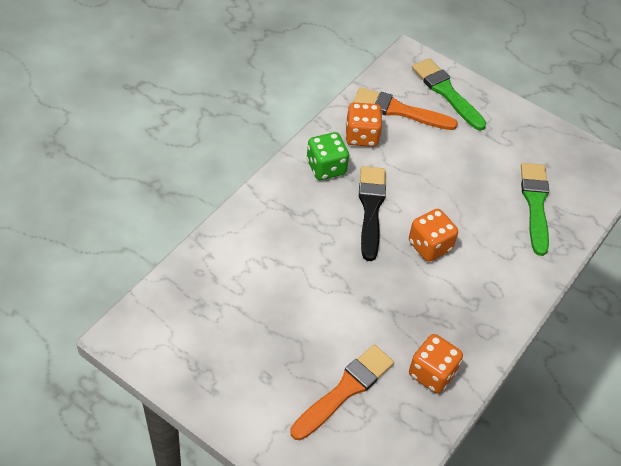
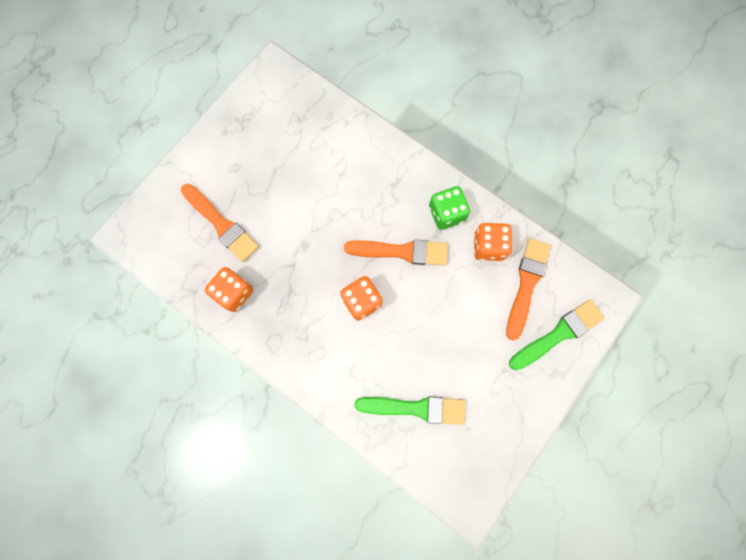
camera: 95 degrees right, 25 degrees up
(371, 208) = (401, 251): black brush -> orange brush

